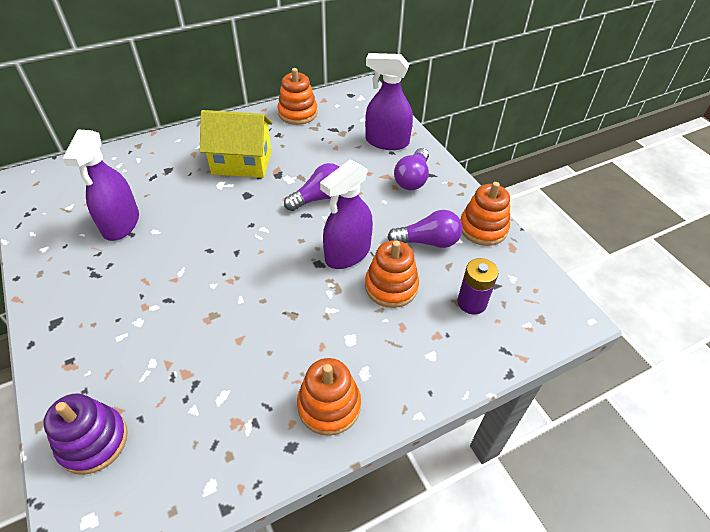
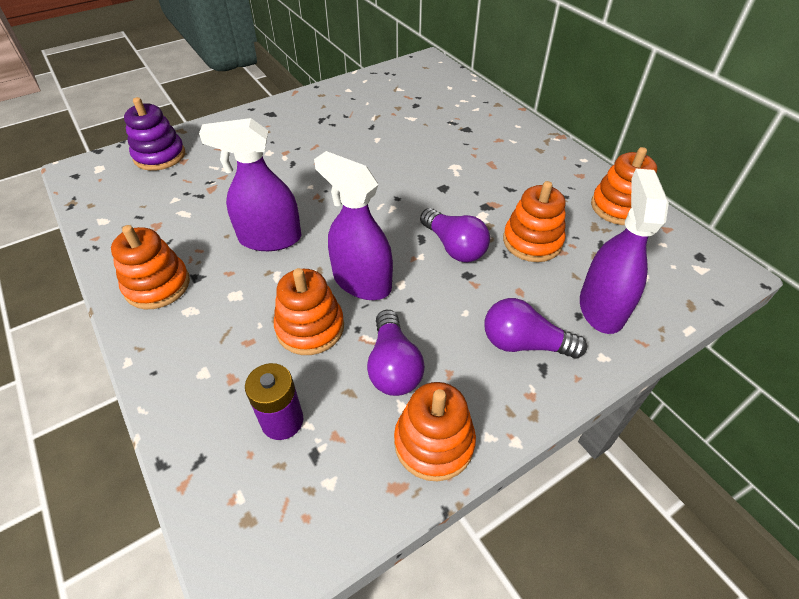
camera: 85 degrees right, 0 degrees up
(121, 224) = (383, 119): purple spray bottle -> purple spray bottle (270, 238)
(242, 163) = (496, 175): yellow house -> none
(322, 158) = (532, 241): none -> orange stacking toy

